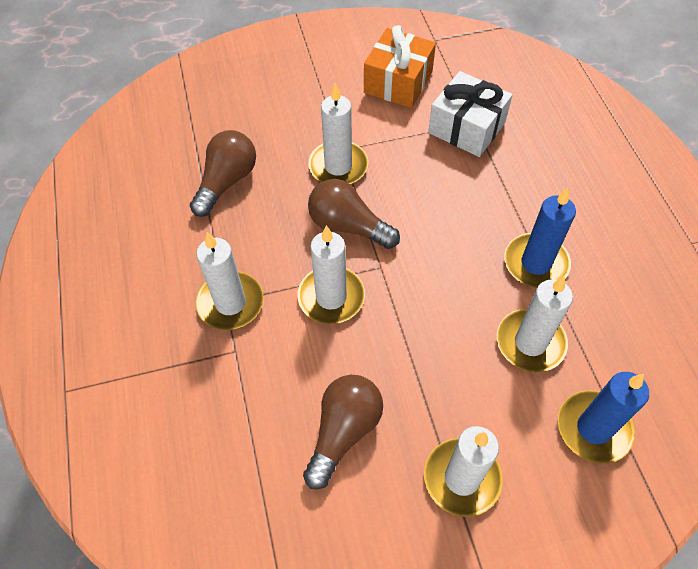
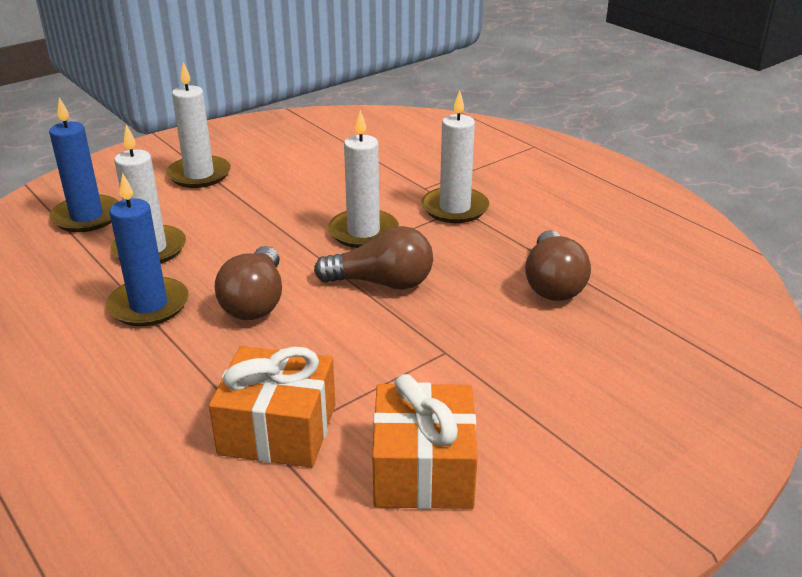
camera: 155 degrees right, 25 degrees down
(338, 166) = (435, 332): white candle -> none
(343, 432) = (303, 173): brown light bulb -> brown light bulb (256, 301)
(466, 128) = (278, 429): white gift -> orange gift

